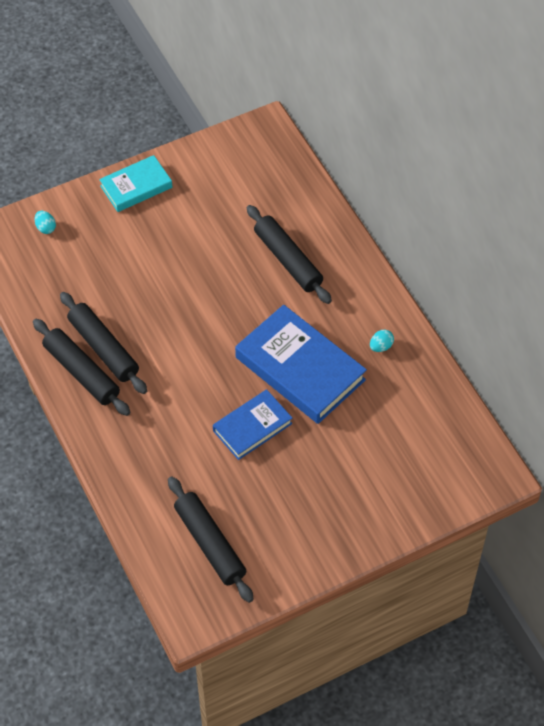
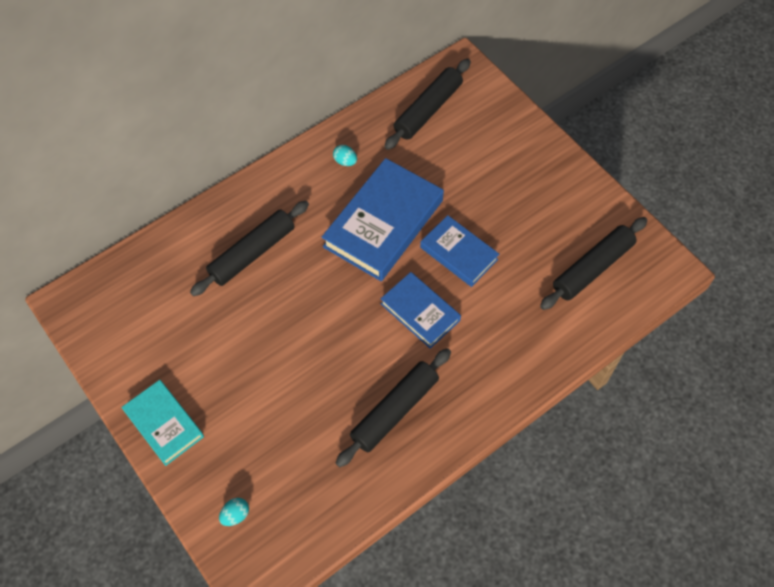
camera: 100 degrees left, 5 degrees up
(82, 372) = (430, 426): black rolling pin -> black rolling pin (428, 110)
(195, 383) = (420, 312): none -> blue book

